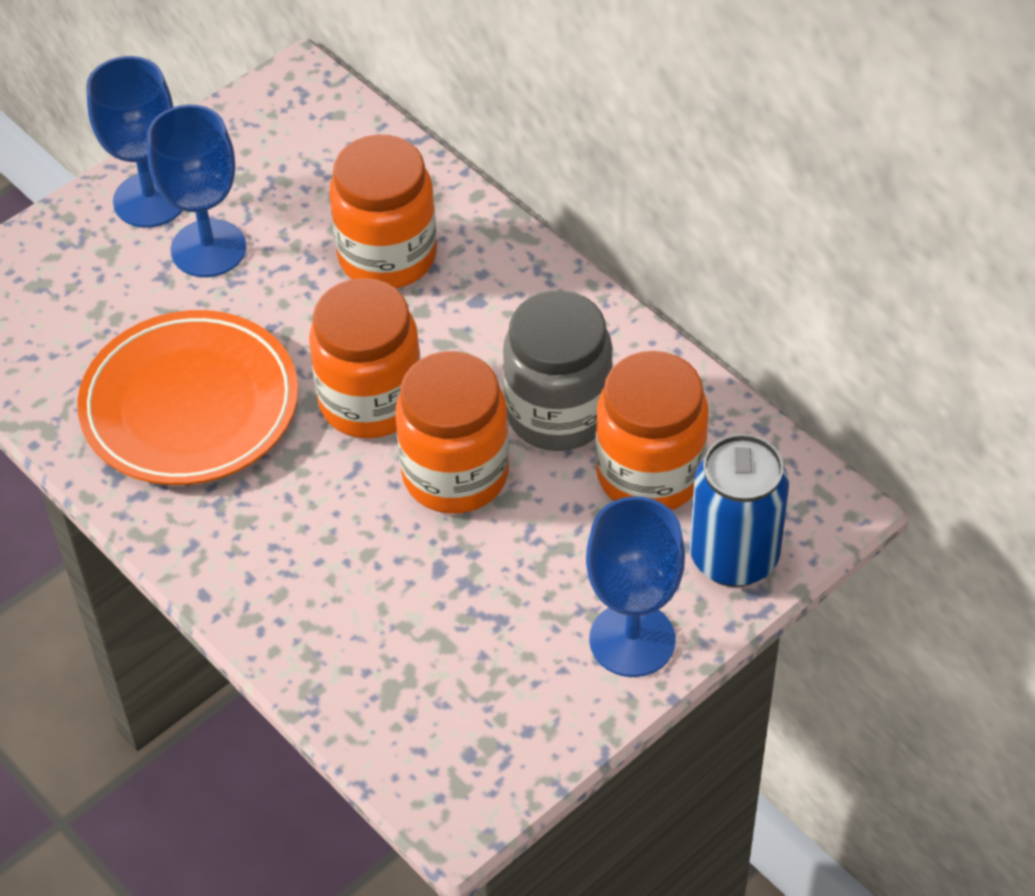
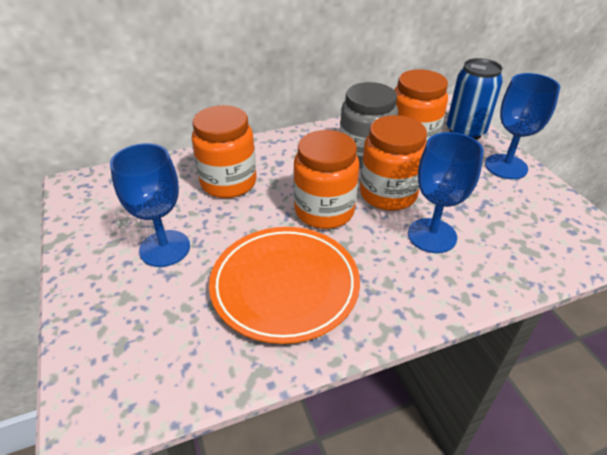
camera: 70 degrees left, 10 degrees down
(150, 200) = (100, 266): blue goblet -> blue goblet (432, 235)

